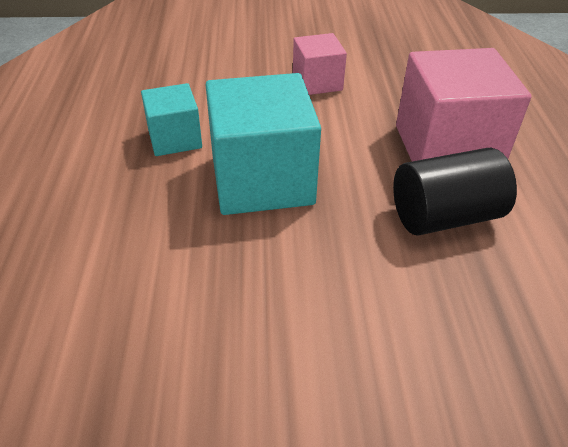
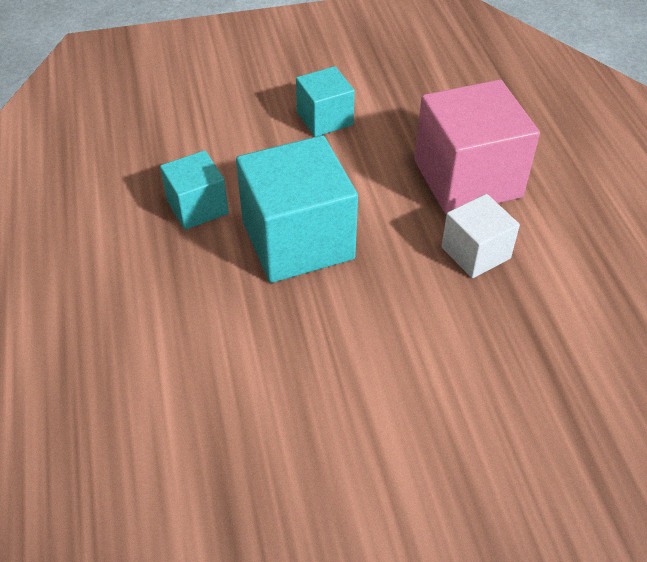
camera: 10 degrees left, 5 degrees up
(317, 82) = (324, 119): pink cube -> turquoise cube
(444, 216) = (475, 253): black cylinder -> white cube

